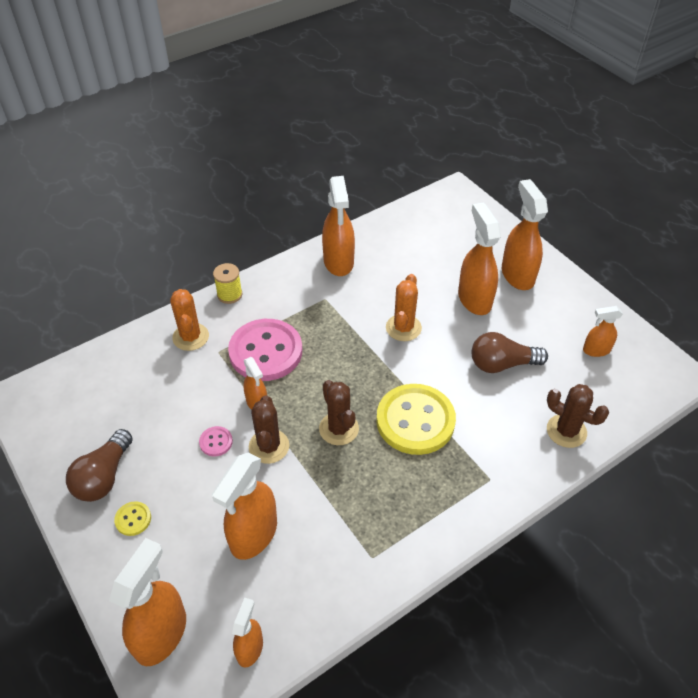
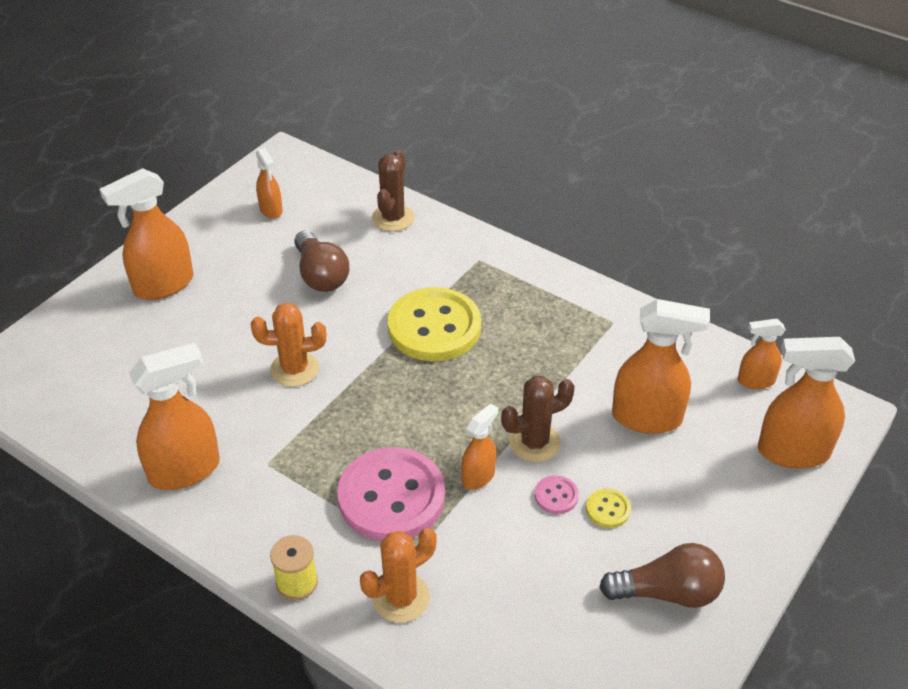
camera: 110 degrees left, 5 degrees down
(133, 519) = (699, 534): yellow button -> yellow button (608, 509)
(339, 429) = (477, 387): brown cactus -> none
(474, 299) = (220, 315): orange spray bottle -> none

